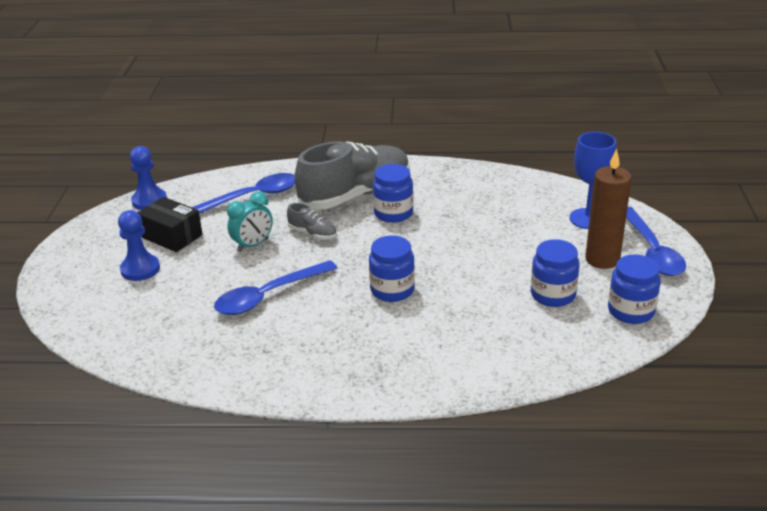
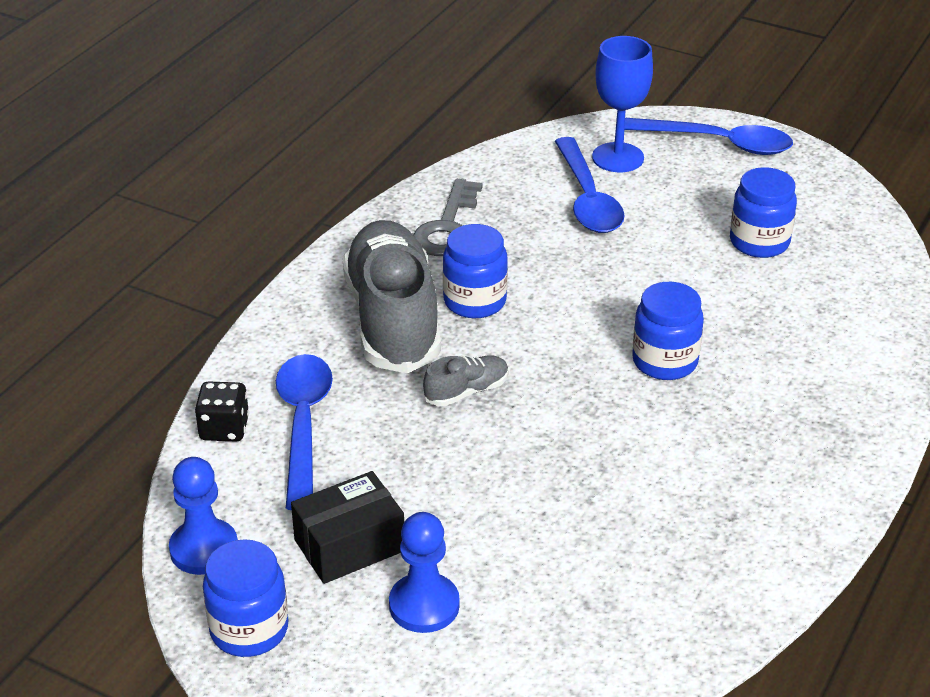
camera: 65 degrees left, 5 degrees up
(235, 179) = (224, 429): none -> black dice
(253, 245) = (450, 460): turquoise clock -> none
(268, 296) = (600, 480): blue spoon -> blue spoon (587, 199)
(453, 186) = (447, 227): none -> grey key
(602, 259) = (711, 182): brown candle -> none
(631, 311) = (824, 203): blue jar -> blue jar (249, 629)

